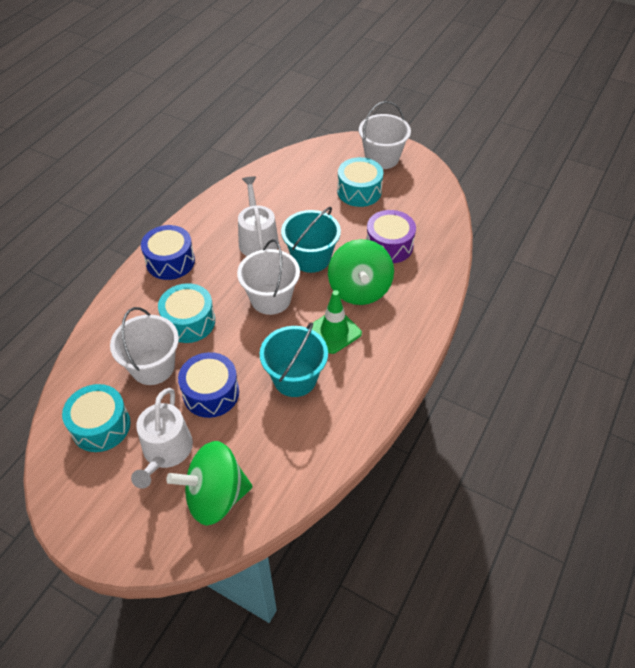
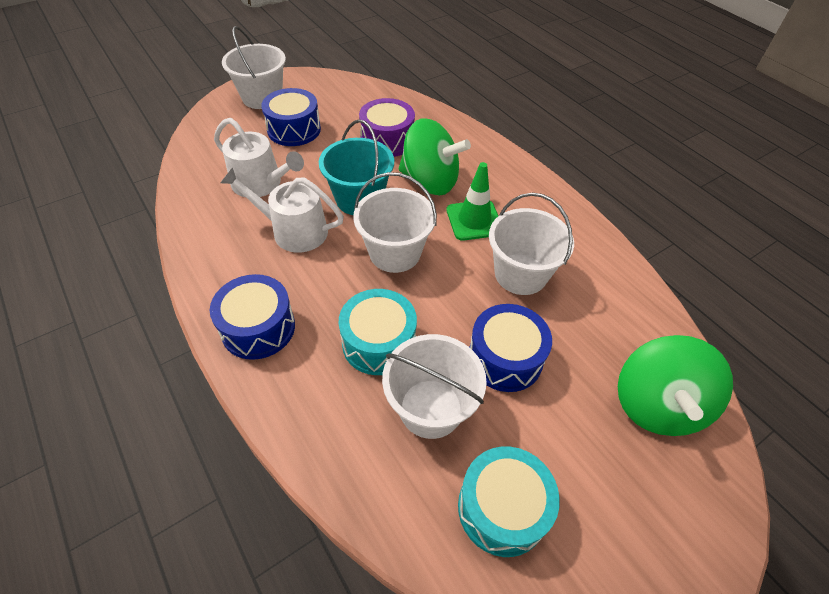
camera: 65 degrees left, 0 degrees up
(165, 452) = (575, 438): white watering can -> white watering can (261, 184)
(295, 378) = (520, 274): turquoise bucket -> white bucket
(359, 191) = (294, 129): turquoise drum -> blue drum

